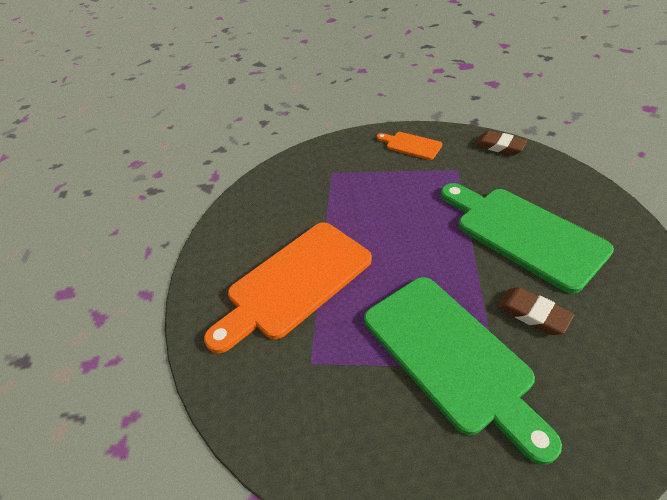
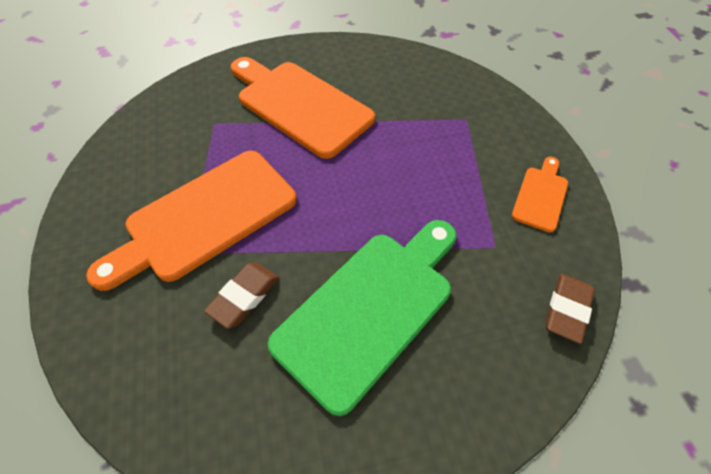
camera: 80 degrees right, 10 degrees up
(450, 355) = (205, 217): green cutting board -> orange cutting board

